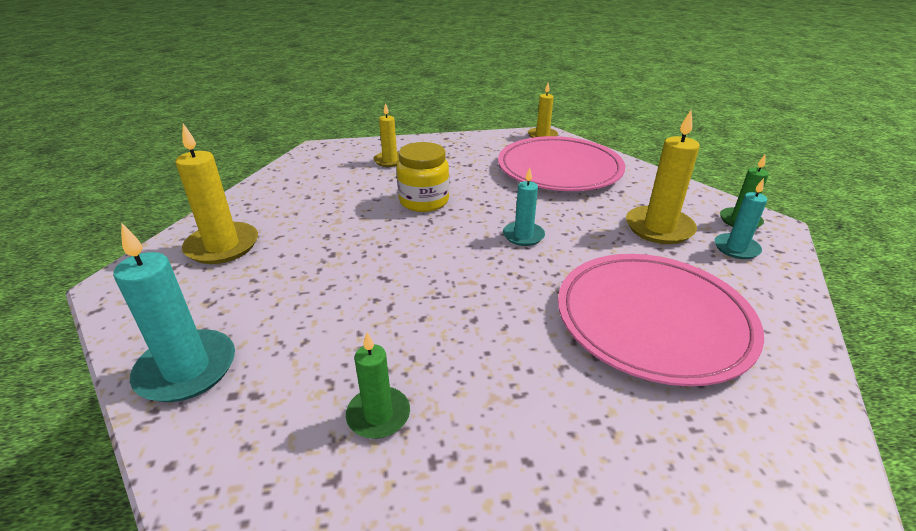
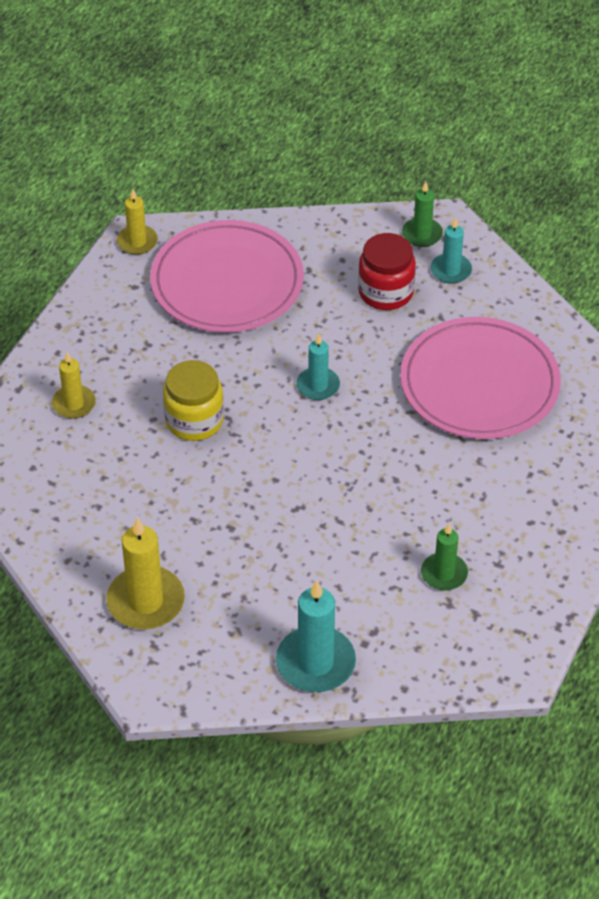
camera: 55 degrees left, 15 degrees up
(659, 228) = (386, 292): yellow candle -> red jar

